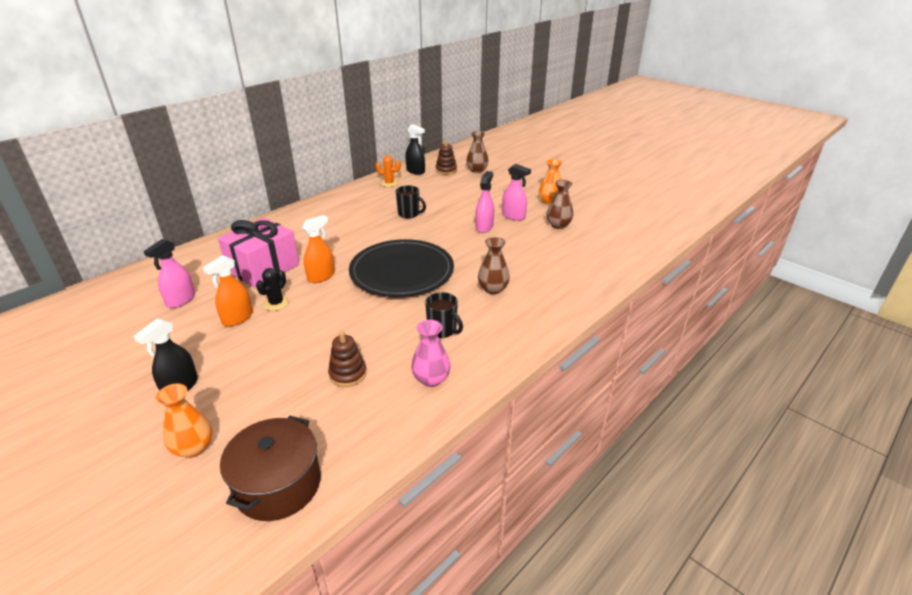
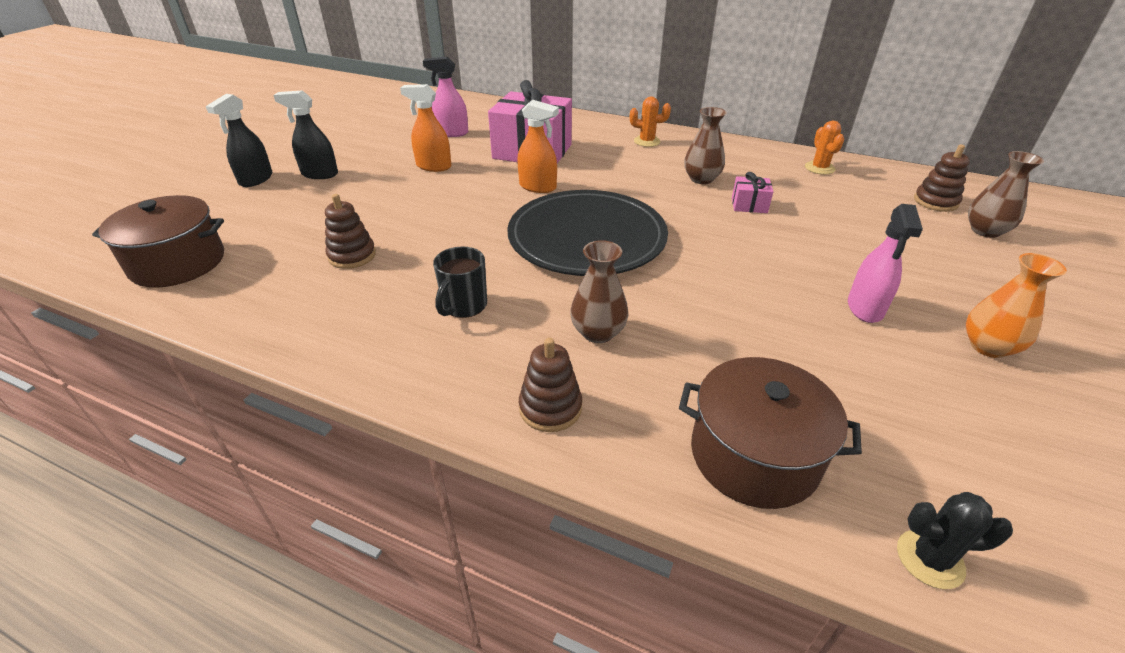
camera: 70 degrees right, 5 degrees up
(193, 448) = (236, 206): orange vase -> none
(276, 303) = (469, 177): black cactus -> black cactus (930, 559)
(299, 221) = (647, 141): none -> orange cactus
(409, 214) = (749, 205): black mug -> pink gift
(415, 171) = (888, 178): black spray bottle -> black spray bottle (256, 179)
(431, 379) = (351, 321): pink vase -> none
(484, 227) = (787, 282): pink spray bottle -> none
(541, 315) = (550, 408): none -> brown stacking toy
(558, 225) = (901, 377): brown vase -> brown vase (701, 179)
(587, 270) = (754, 455): none -> brown pot

